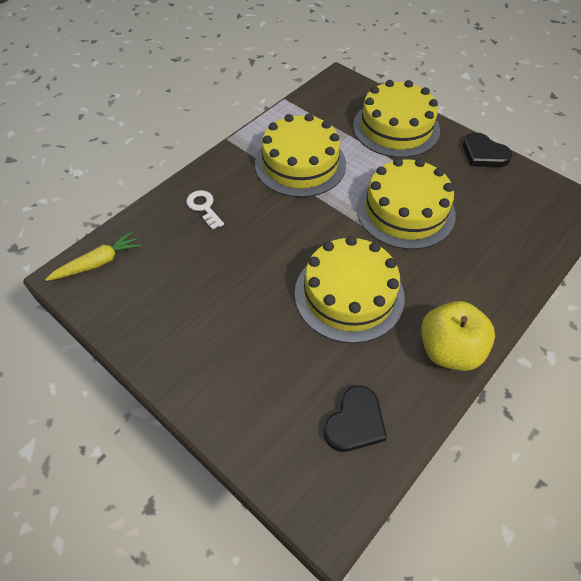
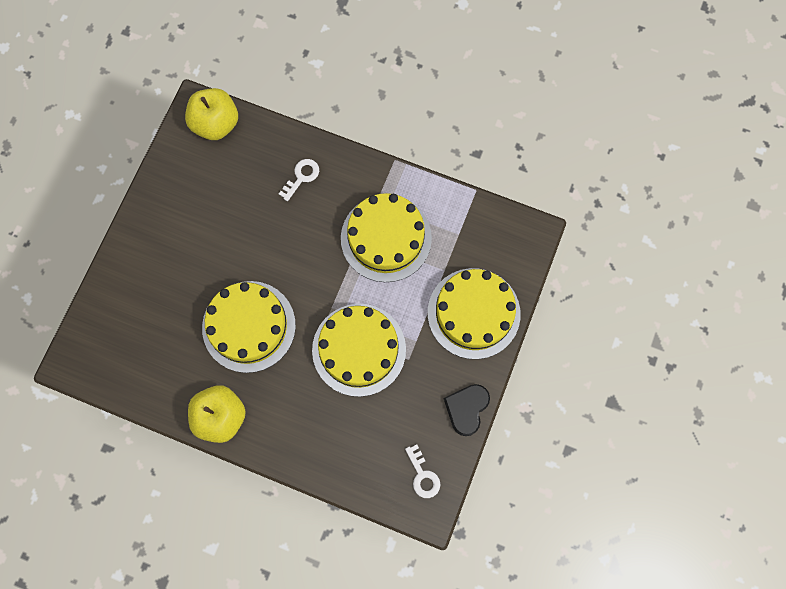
camera: 70 degrees right, 20 degrees up
(98, 263) = (216, 124): yellow carrot -> yellow apple
(355, 422) = (140, 362): black heart -> none
(544, 198) = (423, 476): none -> white key

